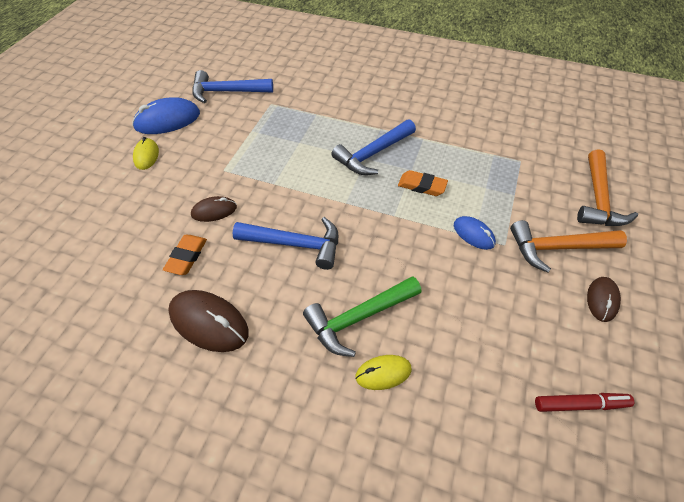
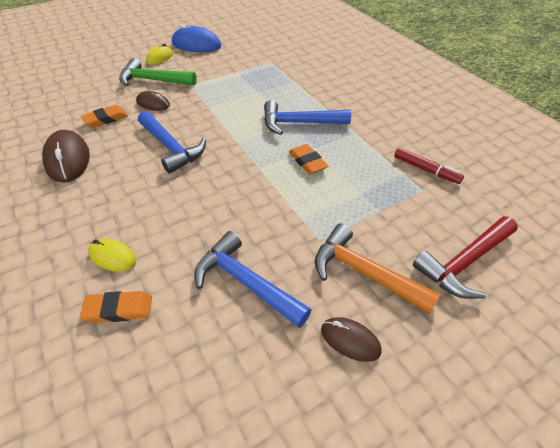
camera: 40 degrees right, 5 degrees down
(226, 92) = (252, 44): blue hammer -> blue hammer (245, 282)
(358, 318) = (145, 214): green hammer -> green hammer (153, 80)
(445, 406) = (118, 309): none -> orange eraser
(473, 234) = (302, 216): blue mouse -> none
(580, 404) = (213, 397): red marker -> red marker (426, 170)
(598, 199) = (464, 263): orange hammer -> red hammer
(602, 300) = (350, 340): brown mouse -> brown mouse turned 60 degrees clockwise

